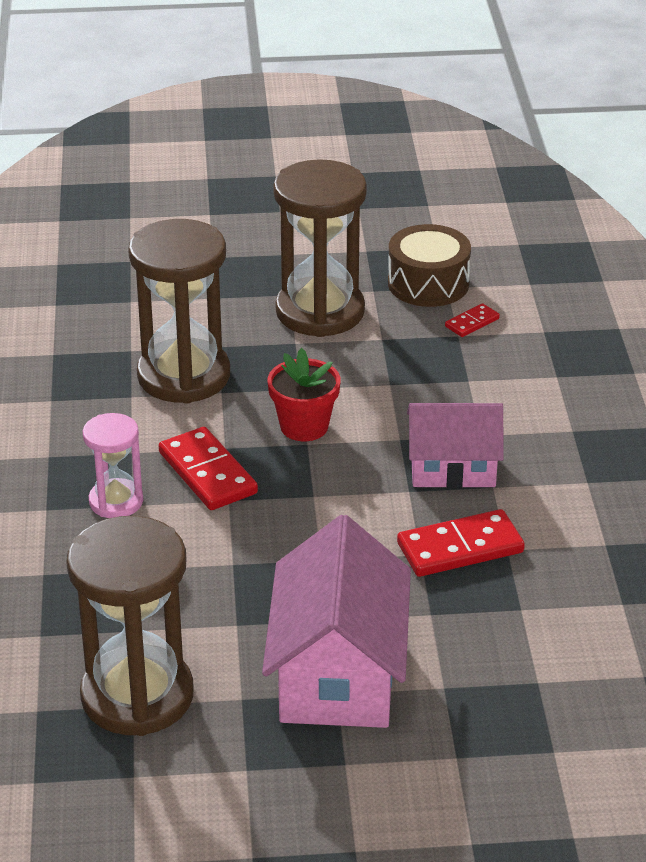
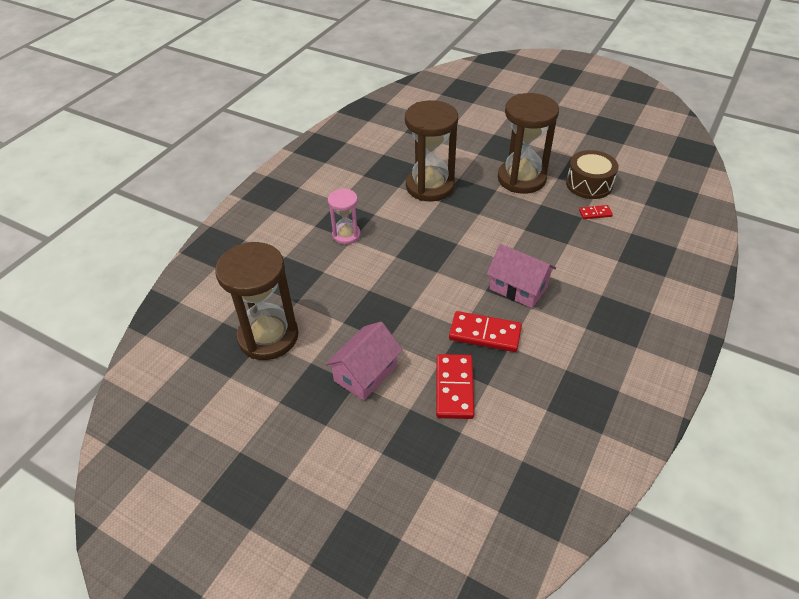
camera: 35 degrees right, 10 degrees up
(208, 473) = (398, 238): red domino -> red domino (454, 388)
(304, 426) = (463, 234): red flower pot -> none
(338, 673) = (365, 373): pink house -> pink house, size x0.64

